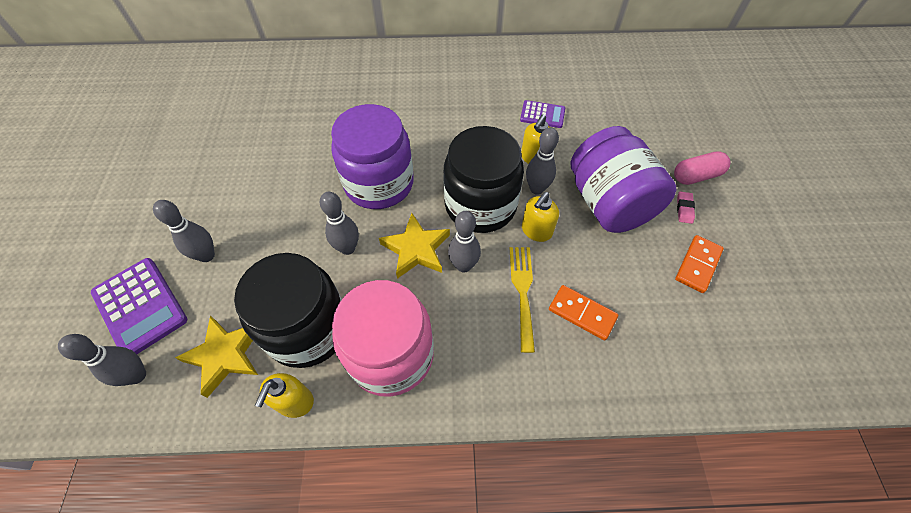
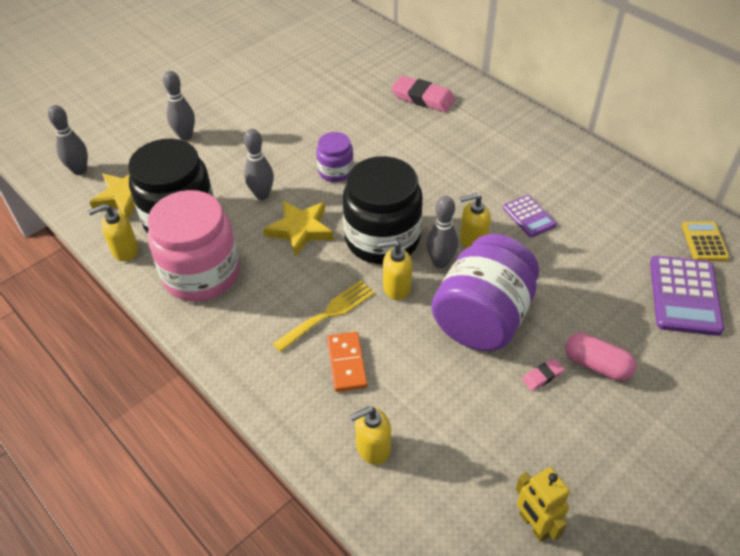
camera: 50 degrees right, 10 degrees down
(140, 306) = (123, 137): purple calculator -> purple calculator (684, 296)
(365, 82) = (423, 98): none -> pink eraser
(379, 183) = (336, 171): purple jar -> purple jar, size x0.51
(463, 265) = (315, 265): grey bowling pin -> none
(642, 58) = (704, 242): none -> yellow calculator
(675, 352) = (373, 448): none -> yellow soap dispenser
(697, 265) = (486, 419): orange domino -> none
(800, 301) = (534, 525): none -> yellow robot

